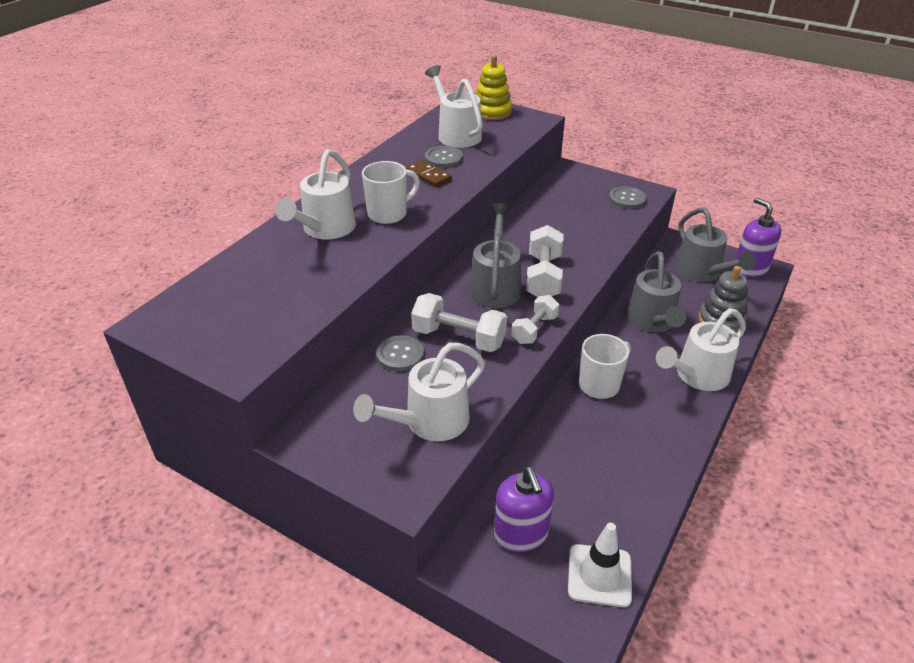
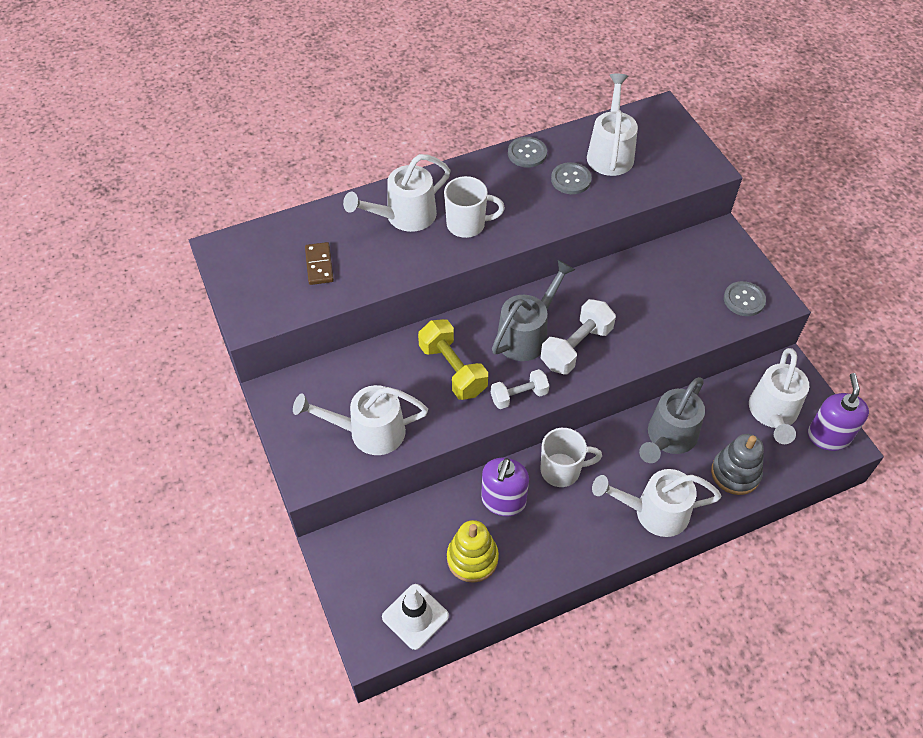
camera: 35 degrees right, 15 degrees up
(400, 355) = (396, 360): grey button -> grey button (527, 153)
(428, 175) = (538, 195): brown domino -> brown domino (319, 265)
(459, 337) = (453, 369): white dumbbell -> yellow dumbbell
(492, 112) = (673, 137): yellow stacking toy -> yellow stacking toy (472, 558)
(521, 534) = (389, 552): purple soap dispenser -> purple soap dispenser (503, 501)
(702, 273) = (773, 414): grey watering can -> white watering can

